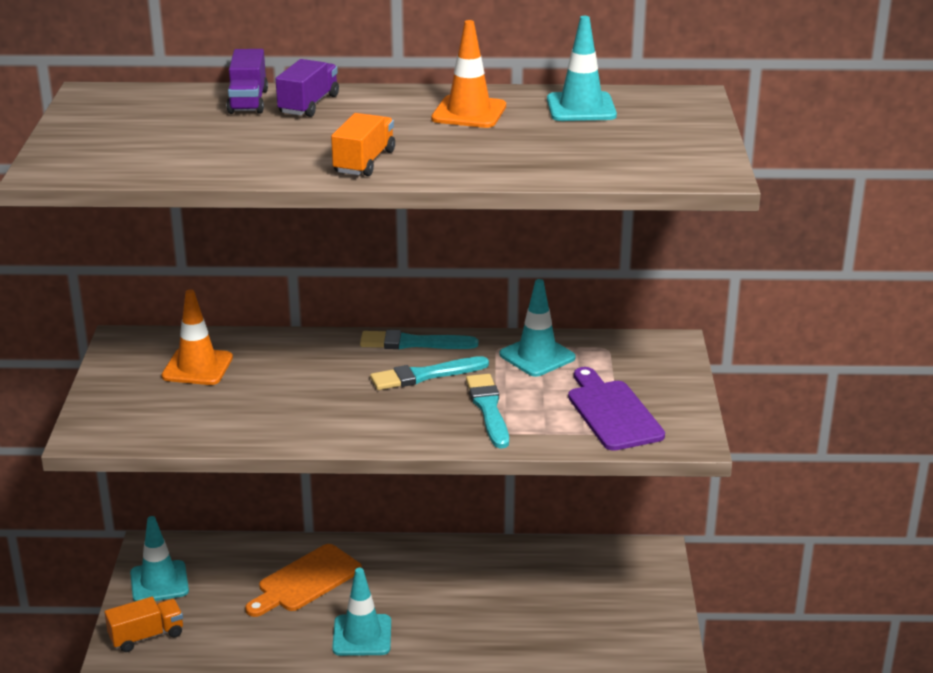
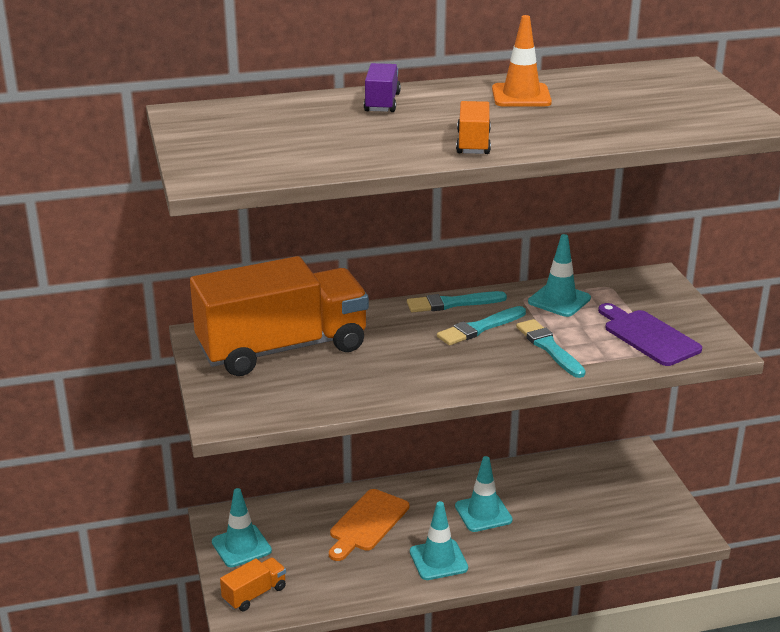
camera: 15 degrees left, 0 degrees up
(197, 367) = (282, 348): orange traffic cone -> orange truck
(248, 101) = (327, 105): purple truck -> none
(581, 108) = (606, 83): turquoise traffic cone -> turquoise traffic cone (483, 513)

